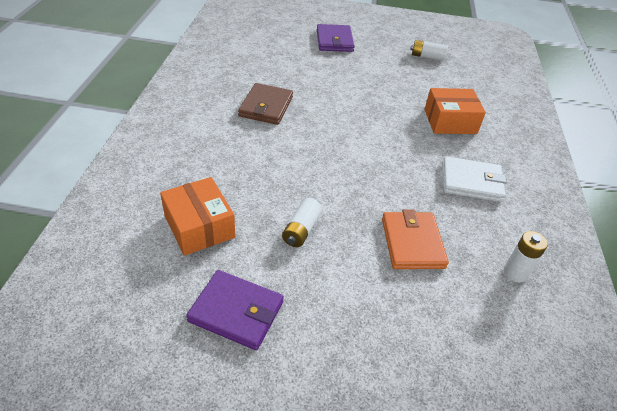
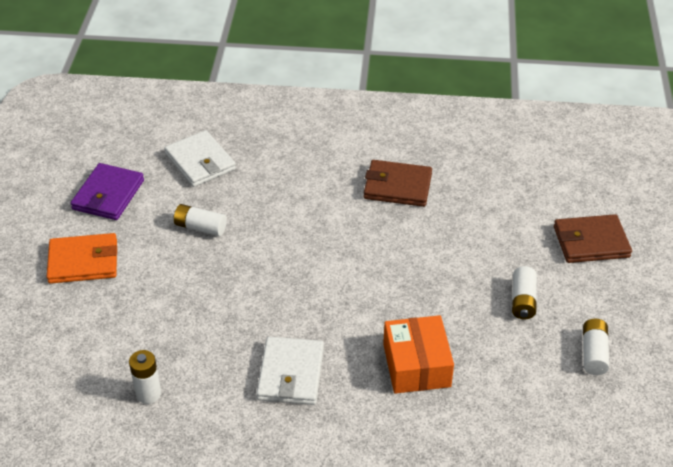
camera: 90 degrees right, 0 degrees up
(199, 226) = (200, 162): orange box -> white wallet
(334, 41) = (591, 242): purple wallet -> brown wallet
(386, 72) = (522, 300): none -> white battery
(412, 243) = (187, 310): orange wallet -> orange wallet (83, 261)

